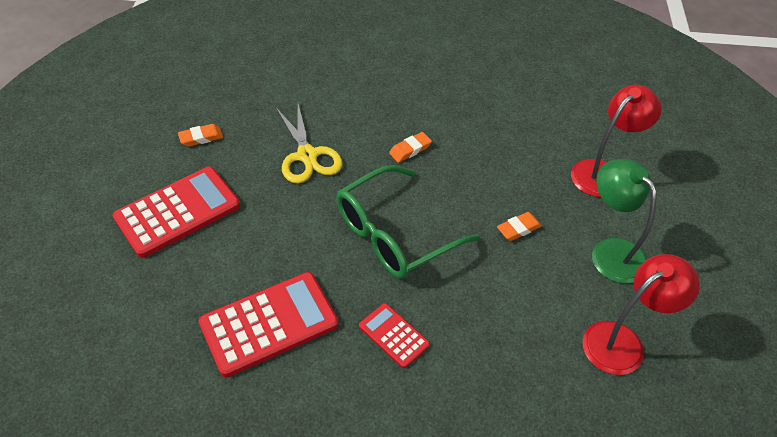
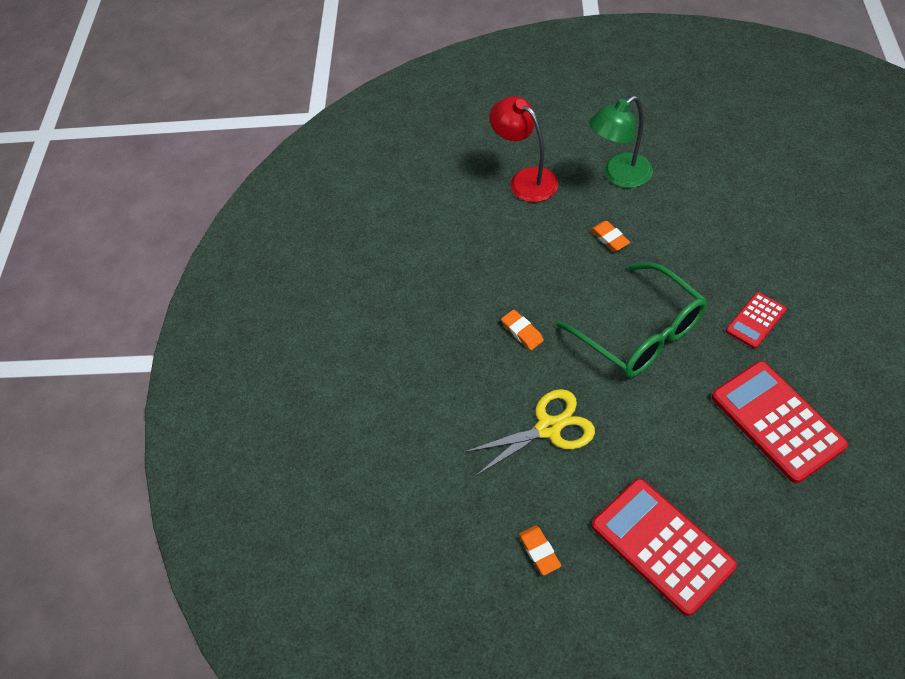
camera: 85 degrees left, 5 degrees up
(623, 341) = (710, 170): red lamp -> none

